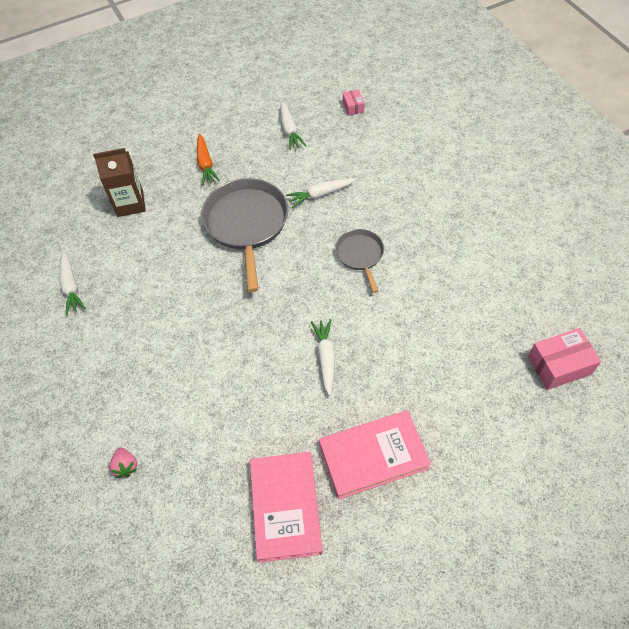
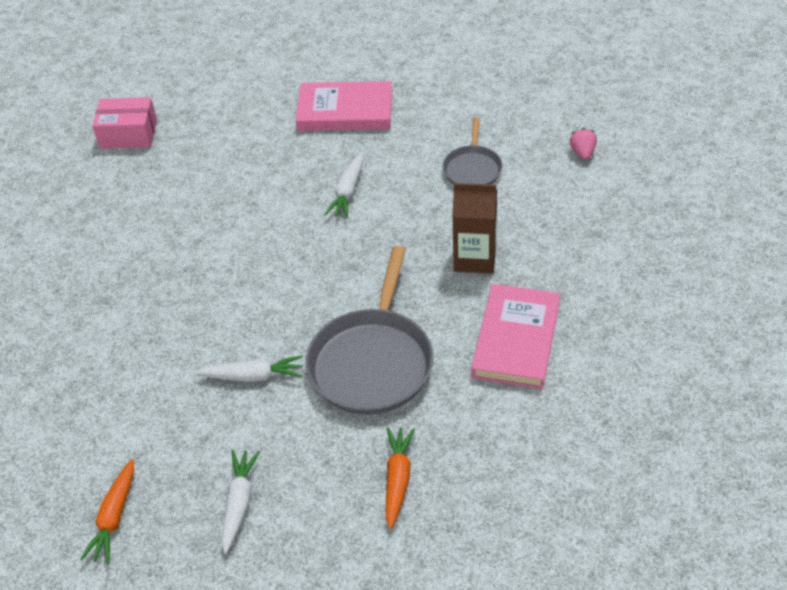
camera: 160 degrees left, 10 degrees down
(71, 287) = (632, 341): white carrot -> none
(130, 204) = (533, 443): brown carton -> brown carton (475, 258)
(286, 507) = (440, 96): pink book -> pink book (516, 340)
(353, 107) = (114, 517): pink box -> orange carrot
(360, 255) = (249, 283): grey pan -> grey pan (472, 169)

